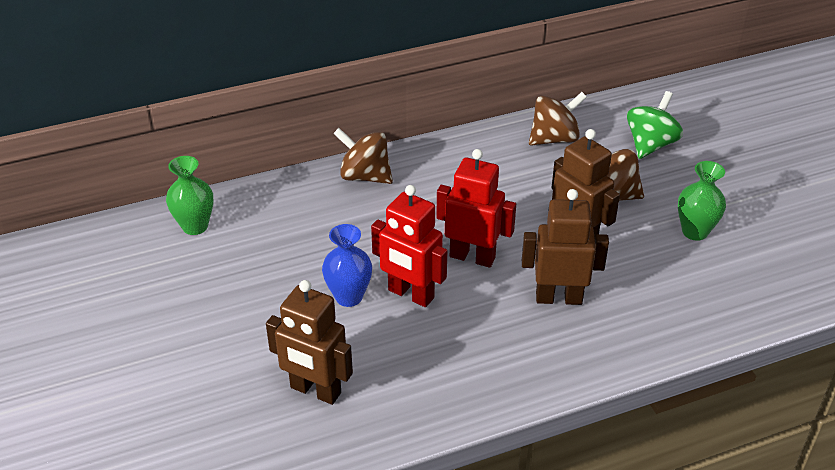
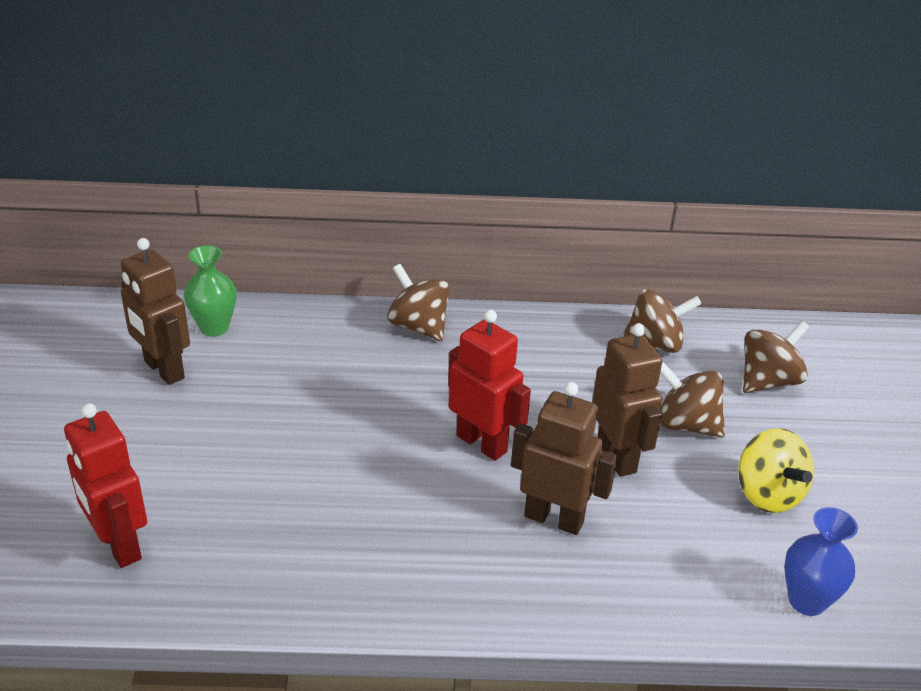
camera: 20 degrees right, 5 degrees down
(315, 391) = (220, 532): brown robot -> brown robot (163, 370)
(349, 297) = (320, 444): blue vase -> blue vase (806, 601)
(410, 294) = (388, 462): red robot -> red robot (119, 545)
(650, 145) = (768, 381): green spinning top -> brown spinning top
(695, 231) = (767, 494): green vase -> yellow spinning top

